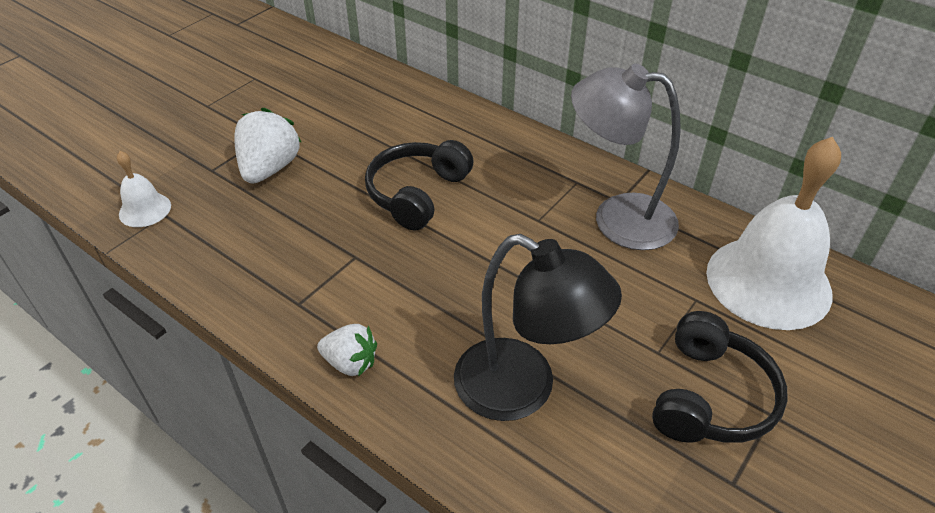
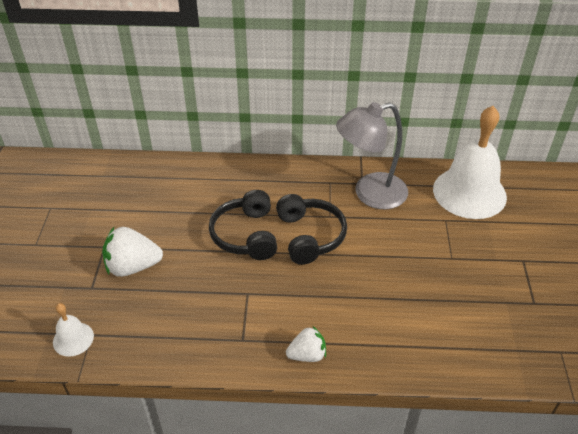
camera: 35 degrees left, 0 degrees up
(270, 169) = (133, 266): white strawberry -> white strawberry turned 75 degrees counterclockwise
(523, 389) = (407, 315): black lamp -> none
(710, 396) = (492, 267): black headphones -> black headphones (309, 236)

